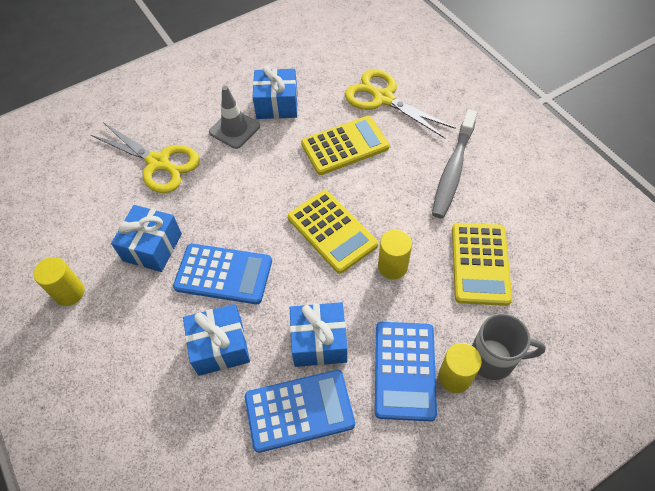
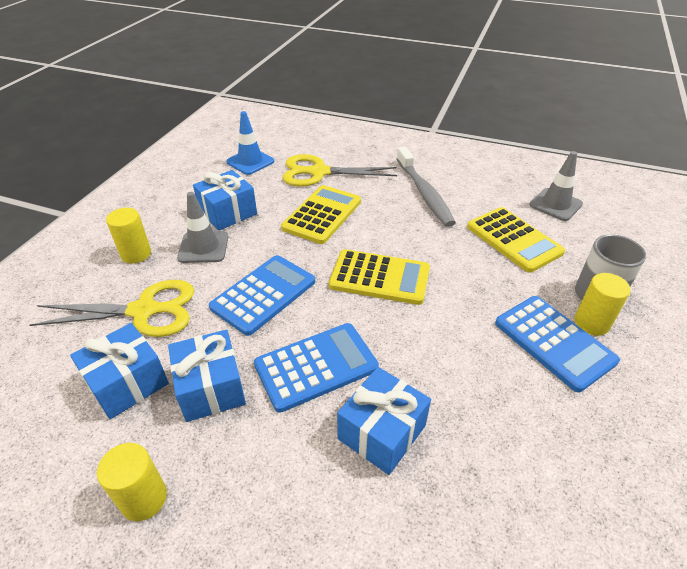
camera: 40 degrees left, 15 degrees down
(299, 410) = (515, 434): blue calculator -> blue calculator (264, 294)
(319, 341) = (465, 366): blue gift -> blue gift (127, 383)
(338, 57) = (250, 162): none -> blue traffic cone
(392, 266) = (456, 275): yellow cylinder -> yellow cylinder (136, 254)
(566, 252) = (555, 204): none -> grey traffic cone

